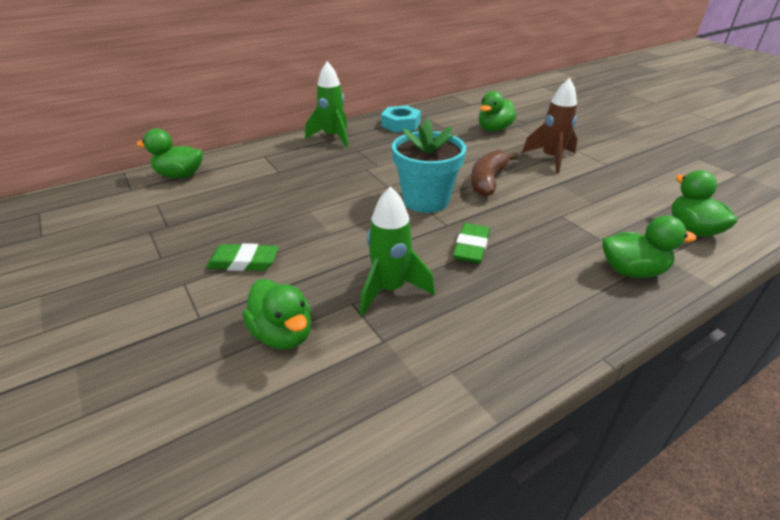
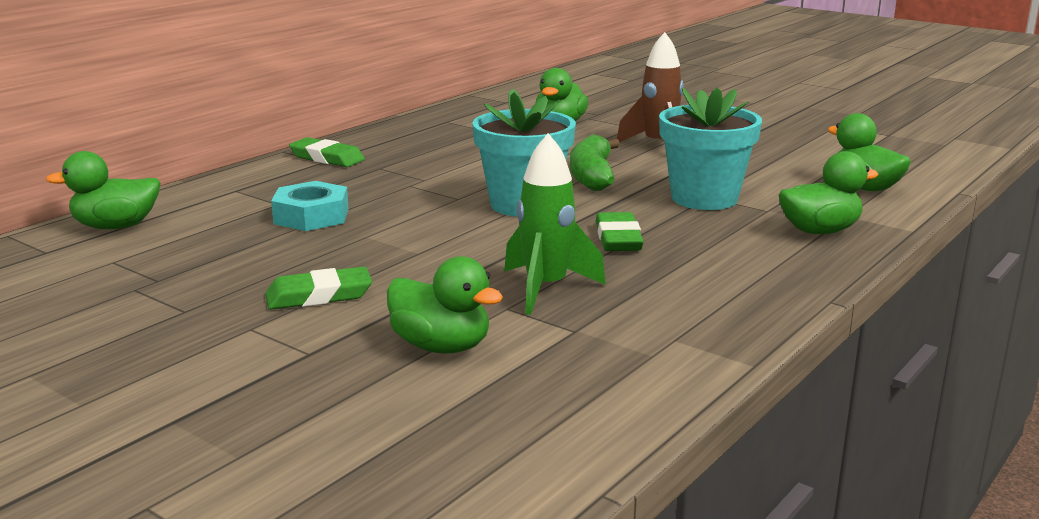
camera: 20 degrees left, 15 degrees down
(332, 137) = (327, 158): green rocket -> green eraser
(400, 124) = (420, 133): turquoise nut -> turquoise nut (311, 216)
(488, 181) = (592, 176): brown banana -> green banana
(557, 217) = (704, 198): none -> turquoise flower pot

